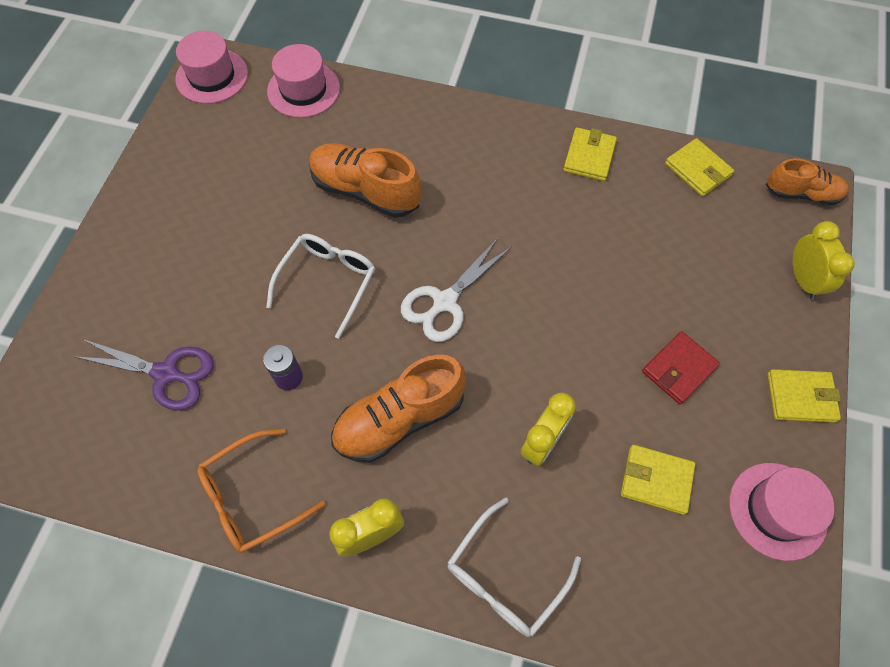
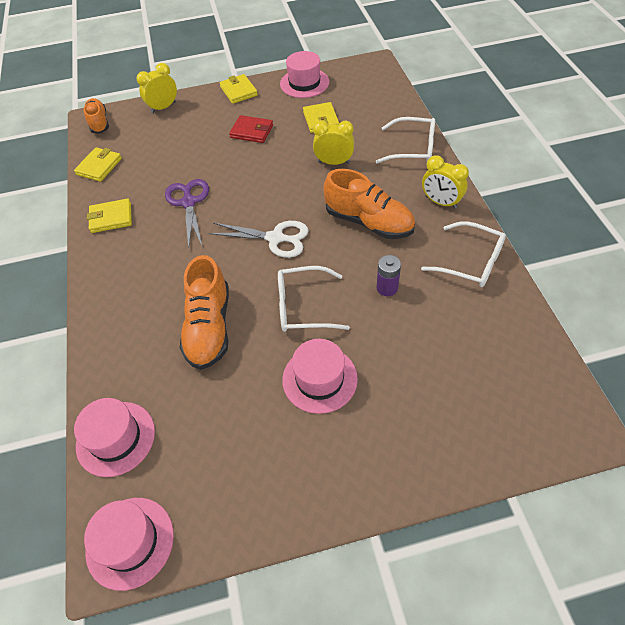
camera: 115 degrees left, 10 degrees down
(166, 373) = (442, 359): purple scissors -> purple scissors (189, 203)
(235, 254) = (319, 379): none -> pink hat
(253, 497) = (470, 262): orange glasses -> white glasses

